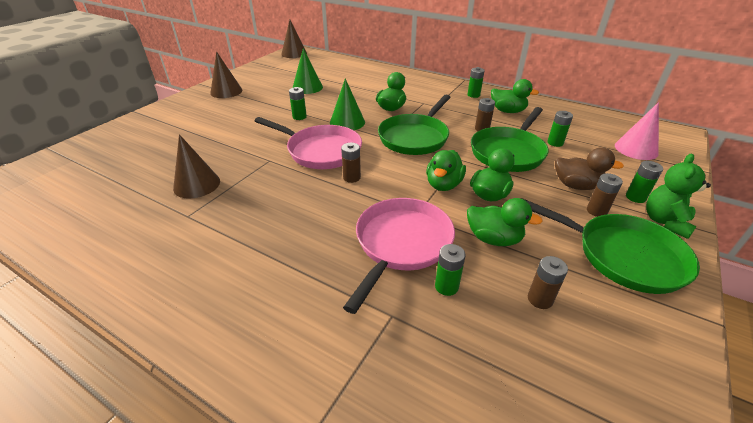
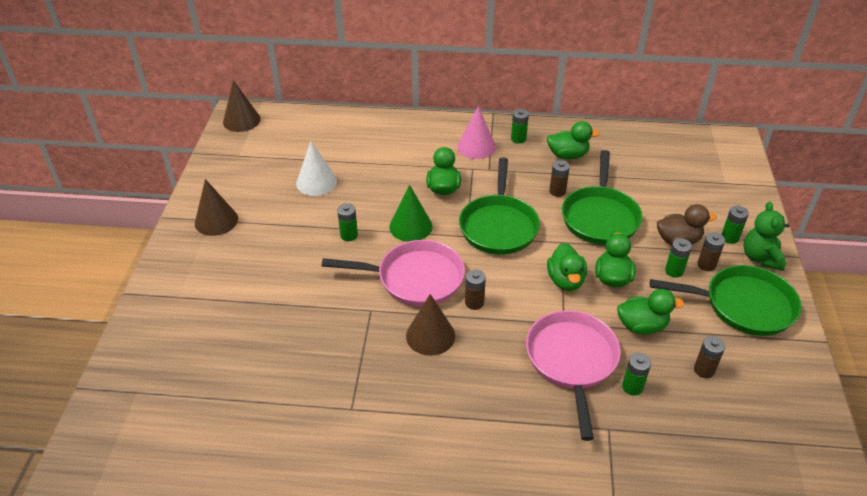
camera: 25 degrees left, 5 degrees up
(197, 184) = (322, 369): brown cone -> brown cone (430, 336)
(307, 87) = (316, 182): green cone -> white cone
(555, 143) = (635, 189): green battery -> green battery (674, 271)
(636, 149) = (708, 175): pink cone -> pink cone (476, 147)

